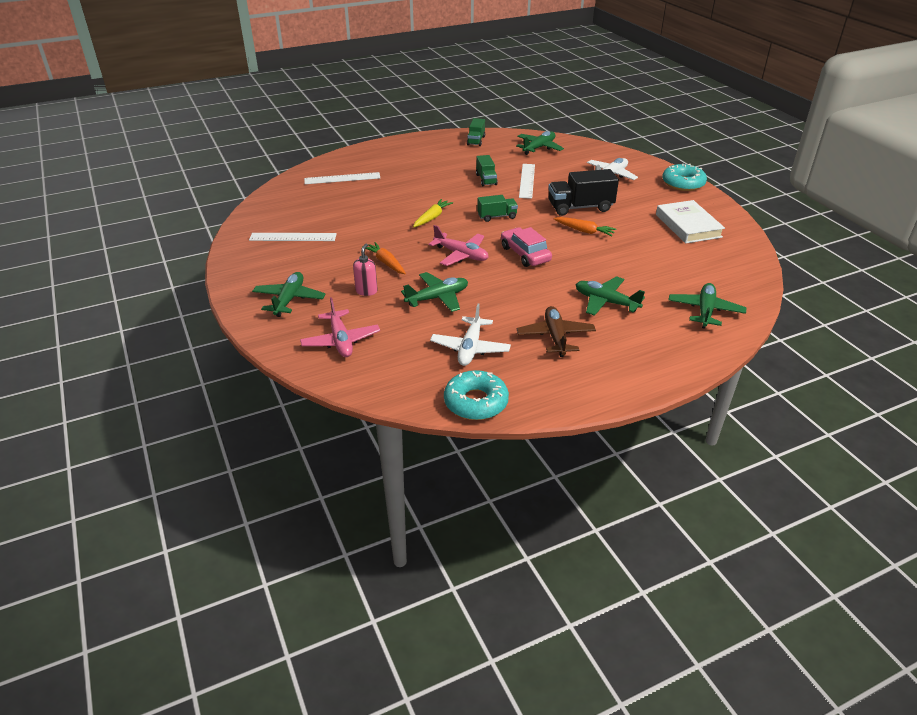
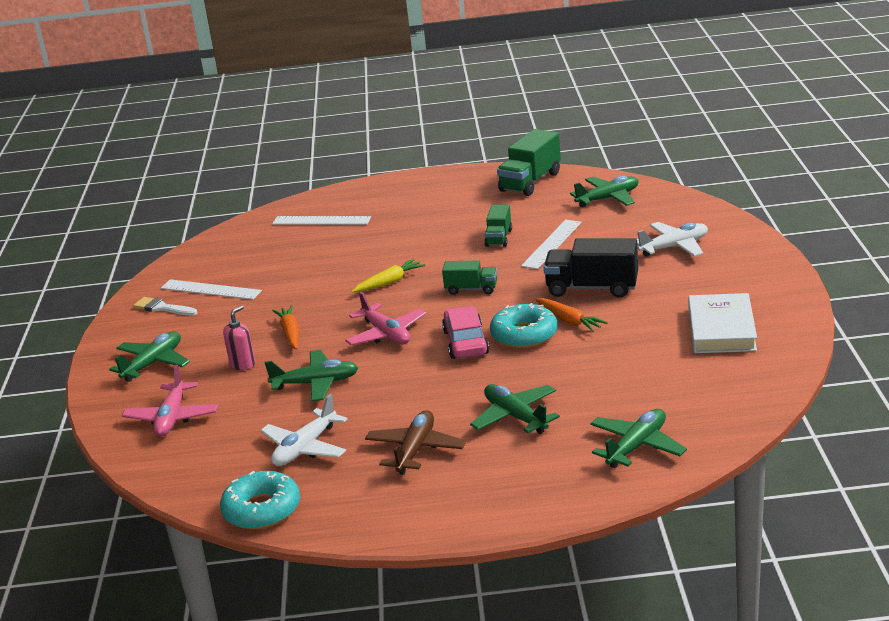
camera: 25 degrees right, 10 degrees down
(262, 255) = (162, 308): none -> white brush
(476, 140) = (530, 182): green truck -> green truck, size x1.70
(683, 183) = (771, 268): turquoise donut -> turquoise donut (524, 335)

